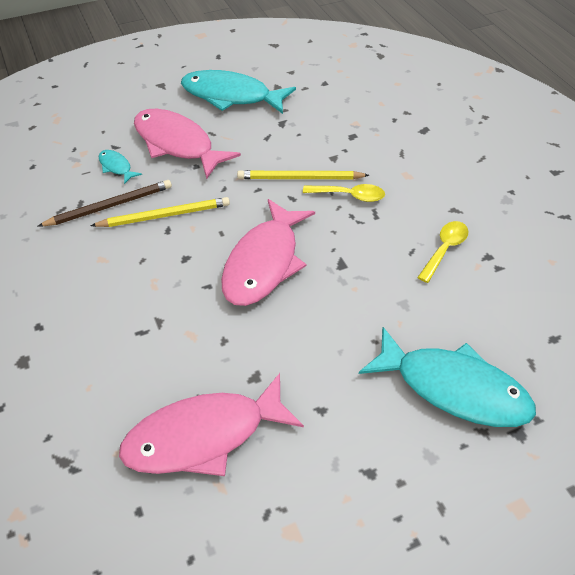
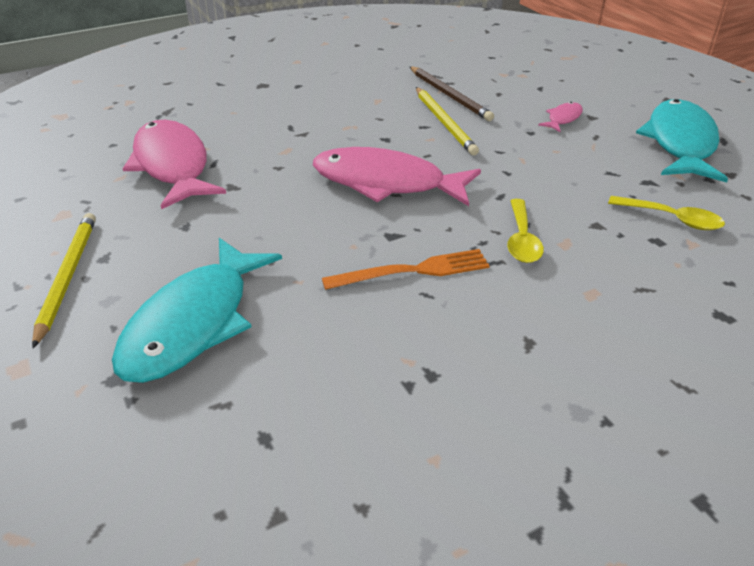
camera: 85 degrees right, 10 degrees down
(116, 167) = (508, 92): turquoise fish -> none
(177, 144) = (563, 119): pink fish -> pink fish, size x0.44
(300, 178) = (540, 200): yellow pencil -> yellow pencil (67, 277)
(386, 256) = (413, 271): none -> orange fork
(444, 249) = (436, 326): yellow spoon -> yellow spoon (672, 219)

